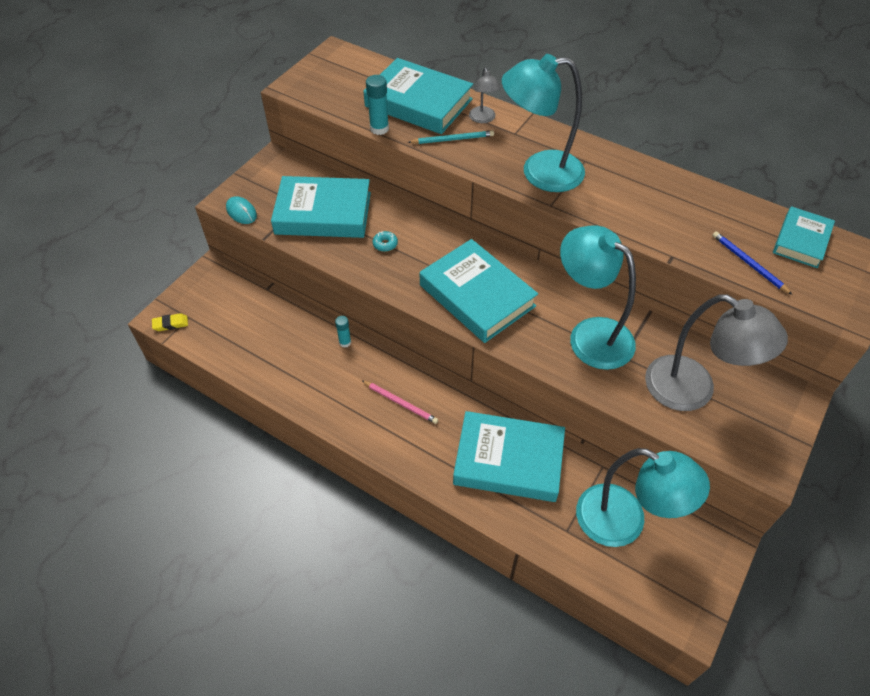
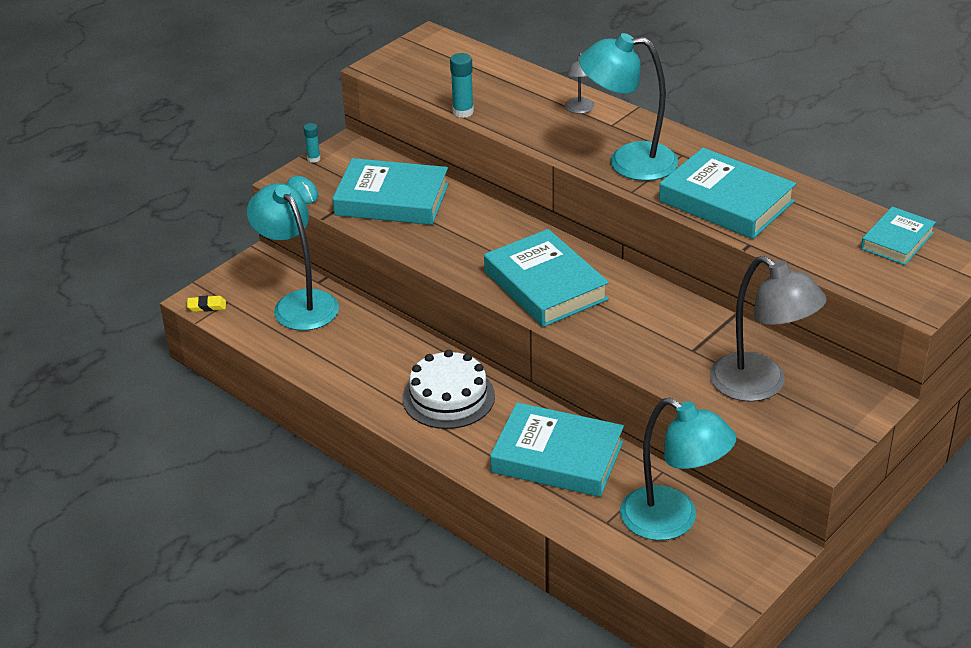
camera: 10 degrees right, 15 degrees down
(345, 342) = (397, 338): turquoise glue stick -> turquoise glue stick (313, 159)
(385, 244) = (454, 232): turquoise donut -> none
(400, 403) = (448, 397): pink pencil -> white cake
(418, 103) = (511, 90): turquoise book -> turquoise book (726, 202)
(453, 139) = (541, 126): turquoise pencil -> none
(590, 335) = (662, 329): turquoise lamp -> turquoise lamp (299, 303)
(748, 263) = (830, 256): blue pencil -> none

